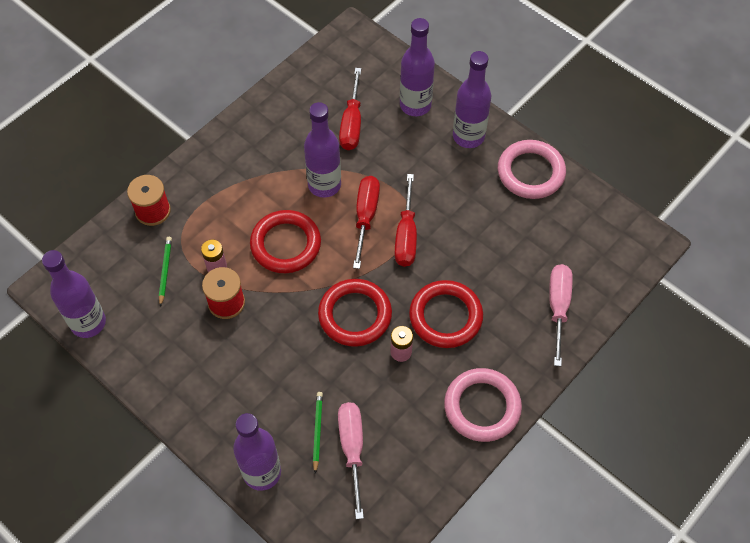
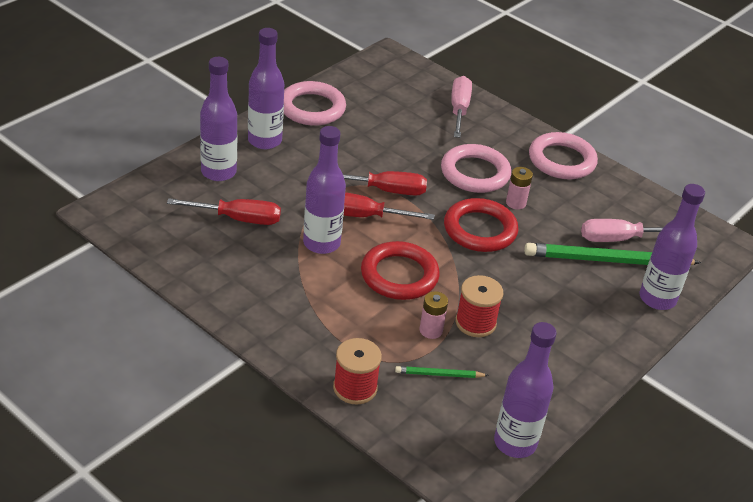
camera: 95 degrees left, 20 degrees down
(317, 431) = (607, 260): green pencil -> green pencil, size x2.14
(445, 316) = (475, 173): red ring -> pink ring
(558, 308) = (459, 110): pink screwdriver -> pink screwdriver turned 90 degrees clockwise

